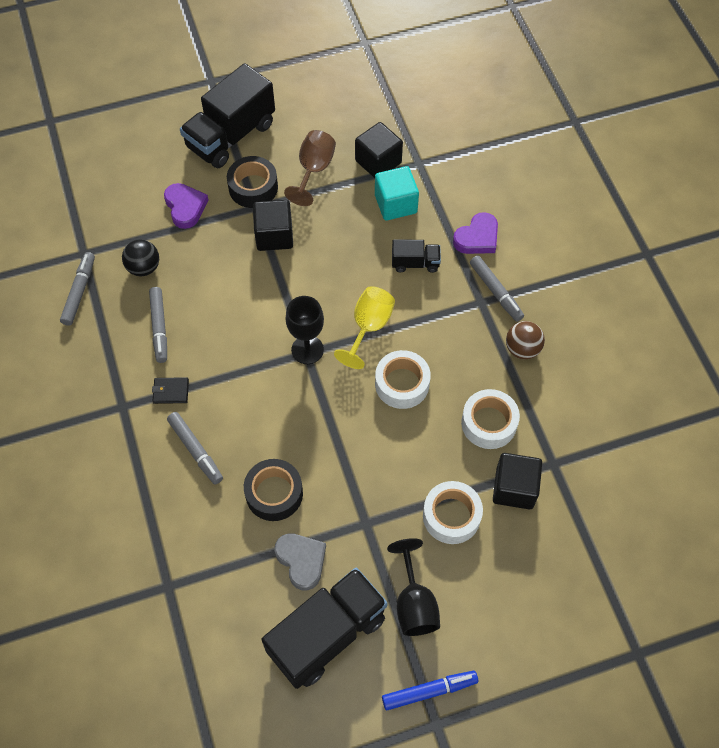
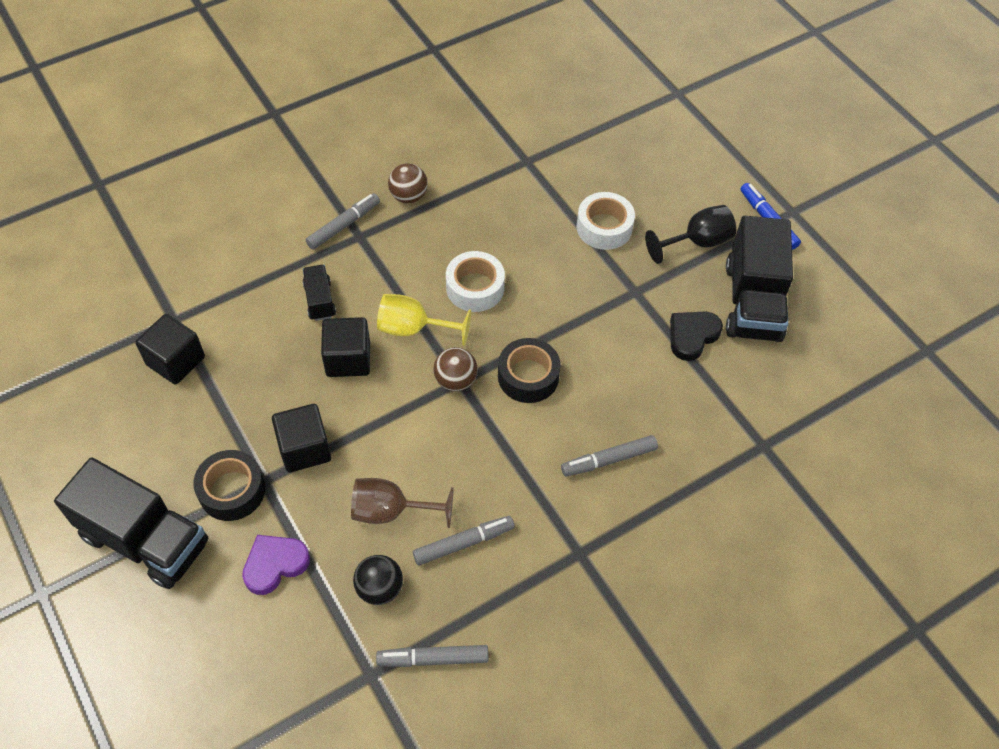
camera: 105 degrees left, 5 degrees down
(171, 391) = (545, 505): black wallet -> none
(196, 450) = (609, 460): grey marker -> grey marker turned 150 degrees counterclockwise
(274, 493) = (632, 374): black tape -> black tape (528, 376)
(301, 561) = (692, 336): grey heart -> black heart
(307, 350) = (455, 380): black goblet -> brown ball
(313, 170) = (196, 427): brown goblet -> brown goblet (391, 511)
(327, 634) = (752, 302): black truck -> black truck turned 120 degrees counterclockwise
(395, 204) = (239, 332): turquoise cube -> none
(477, 238) = (275, 250): purple heart -> none
(489, 423) = (499, 212): white tape -> none
(514, 488) = (560, 185): black cube -> black cube (348, 359)

